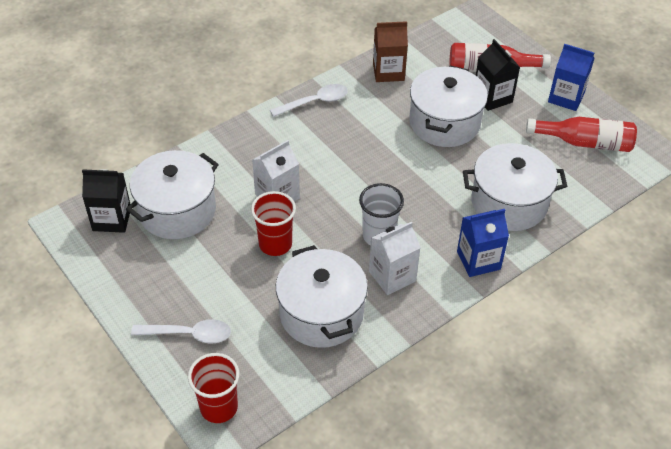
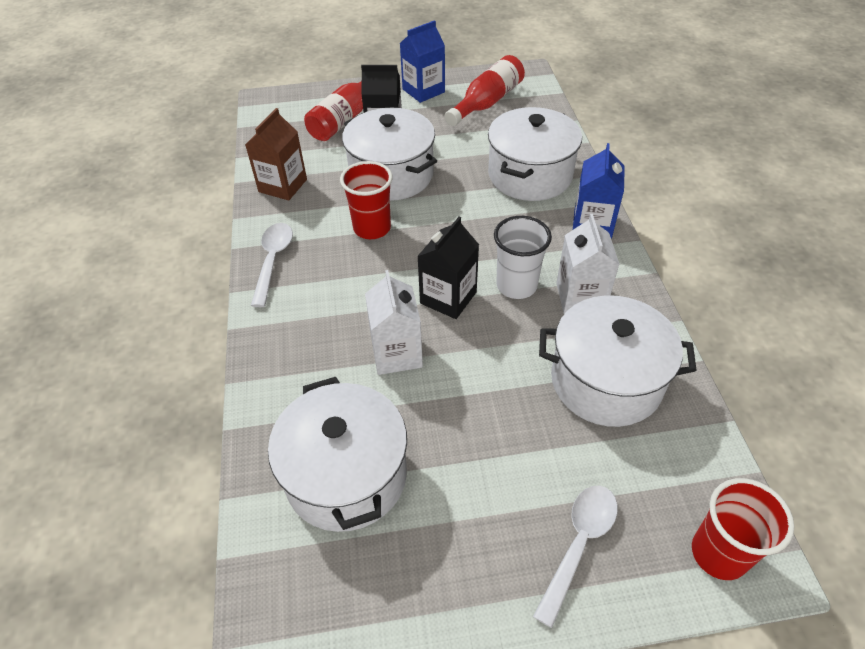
camera: 60 degrees left, 0 degrees up
(112, 219) = (304, 573): black carton -> black carton (448, 298)
(275, 244) = (473, 385): red cup -> red cup (372, 228)

